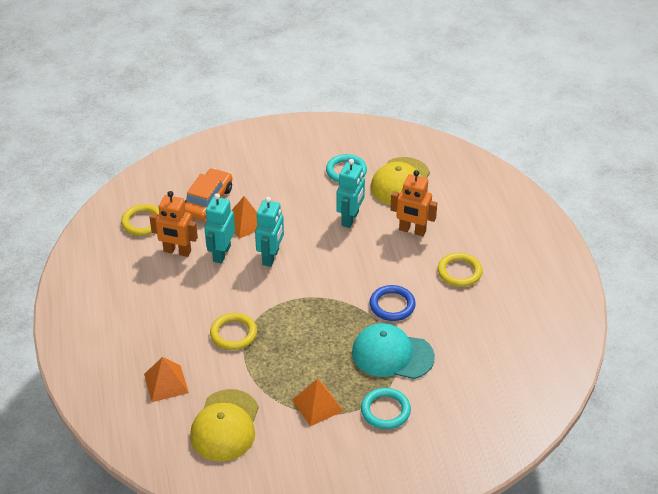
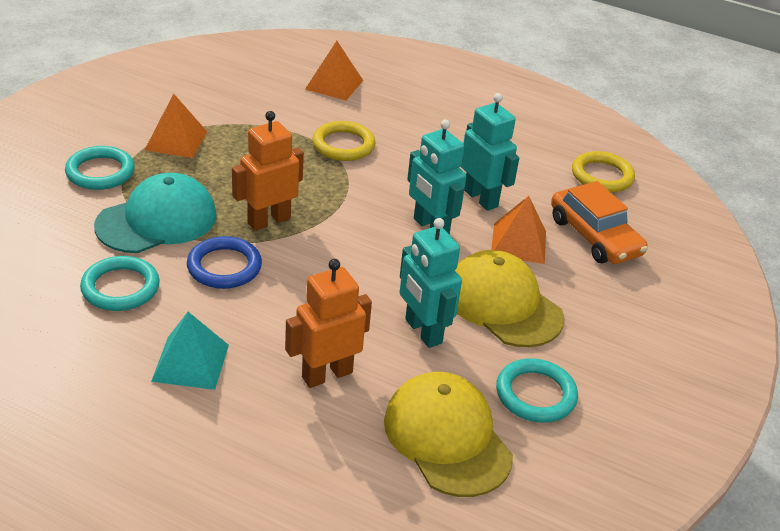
camera: 125 degrees right, 5 degrees down
(177, 251) = (521, 173): orange robot -> orange robot (268, 221)
(225, 426) = (237, 87): yellow cap -> yellow cap (503, 304)
(451, 328) = (120, 288): none -> turquoise ring
(459, 272) = (191, 363): yellow ring -> turquoise pyramid

